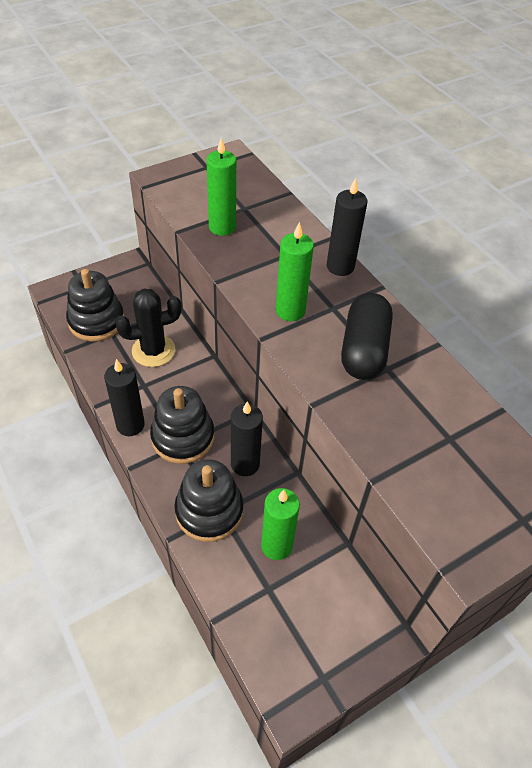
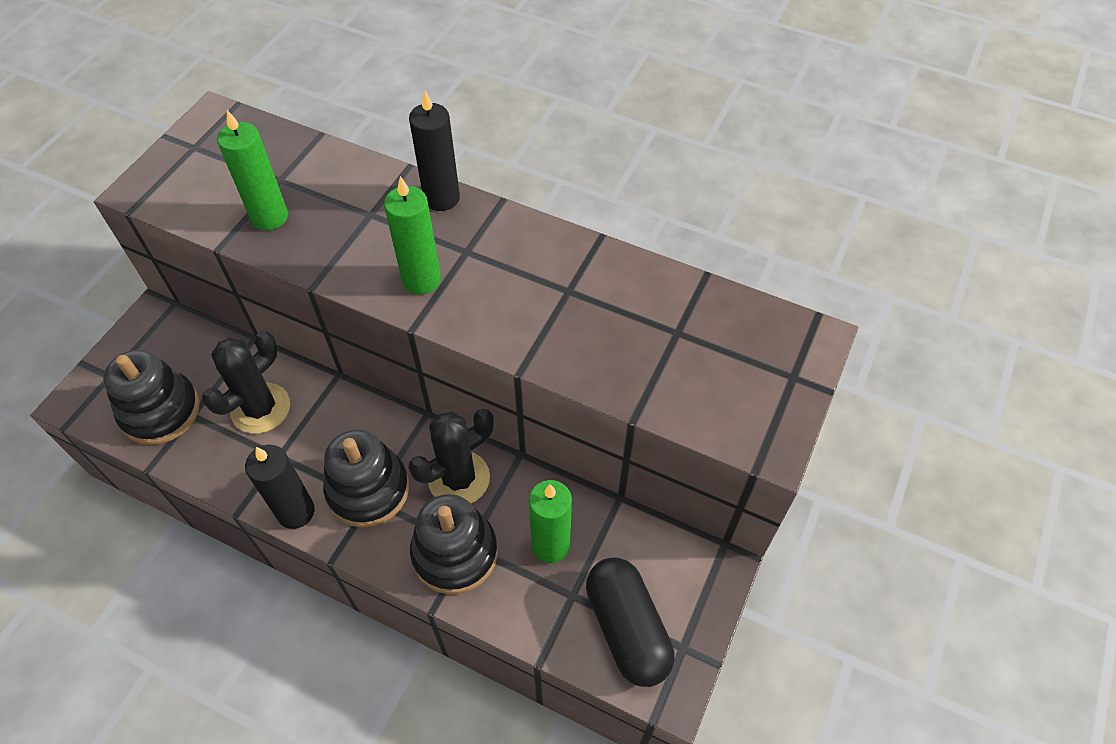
camera: 30 degrees left, 5 degrees up
(245, 464) = (459, 478): black candle -> black cactus
(363, 350) = (531, 282): black capsule -> black capsule (627, 628)

